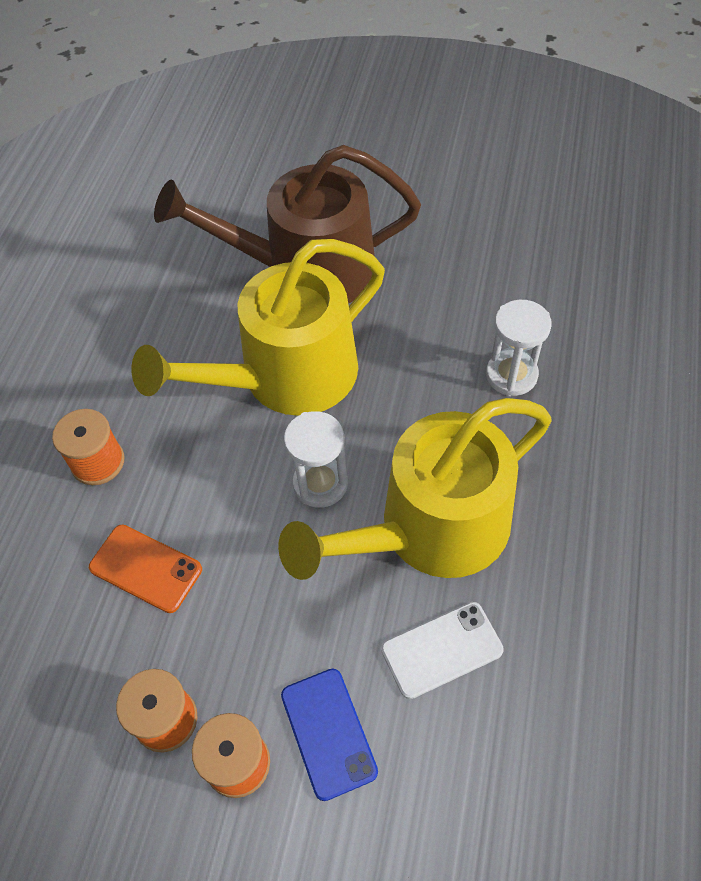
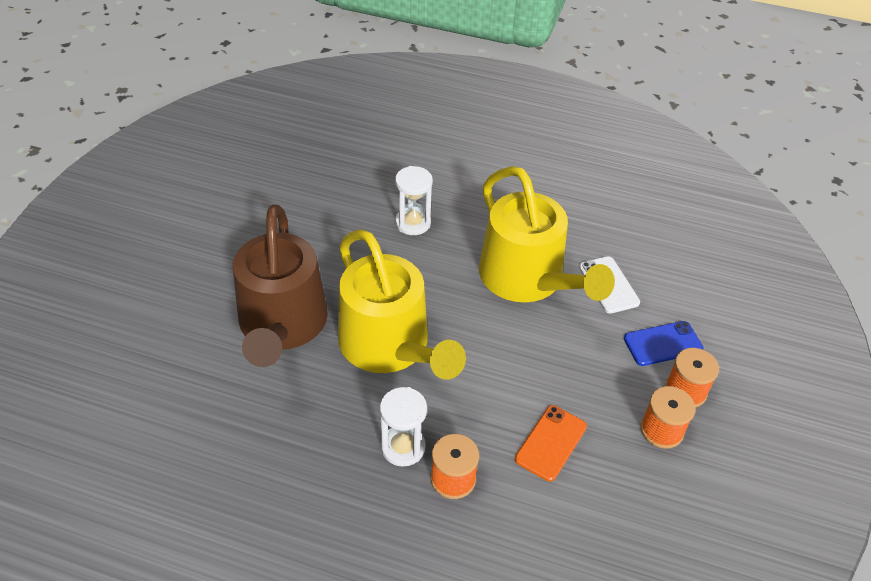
camera: 90 degrees left, 10 degrees down
(320, 483) = (488, 333): white hourglass -> white hourglass (403, 447)

